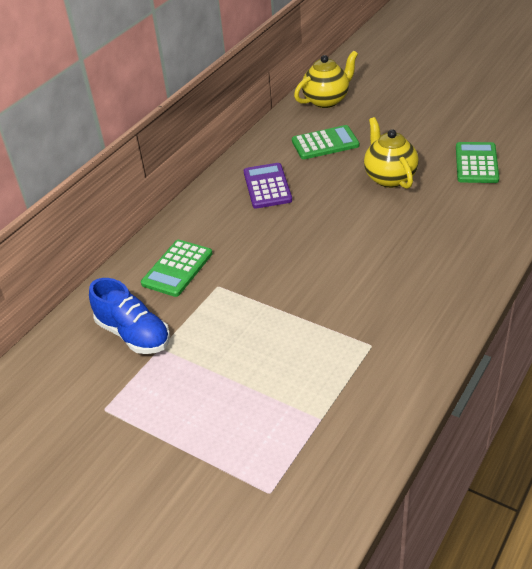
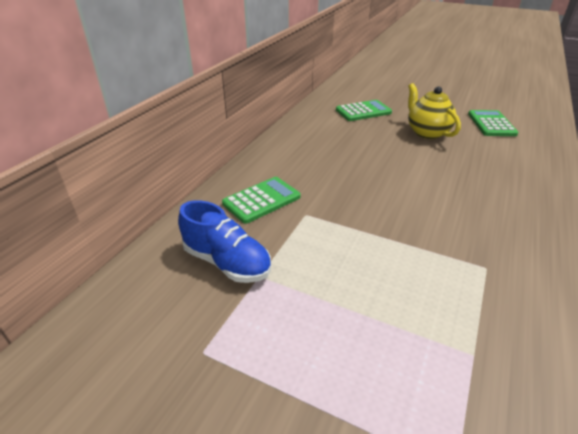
camera: 10 degrees left, 5 degrees down
(177, 268) = (261, 200): green calculator -> green calculator turned 150 degrees counterclockwise
(267, 186) = (326, 138): purple calculator -> none
(326, 100) = (353, 87): yellow teapot -> none

